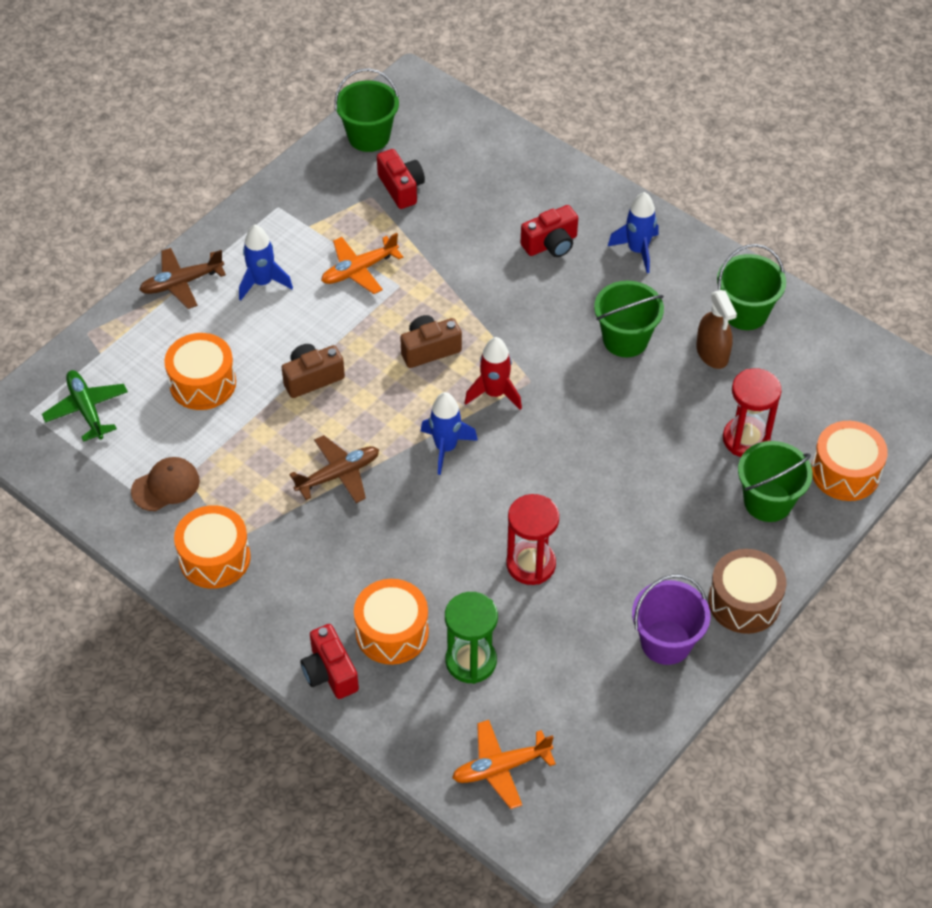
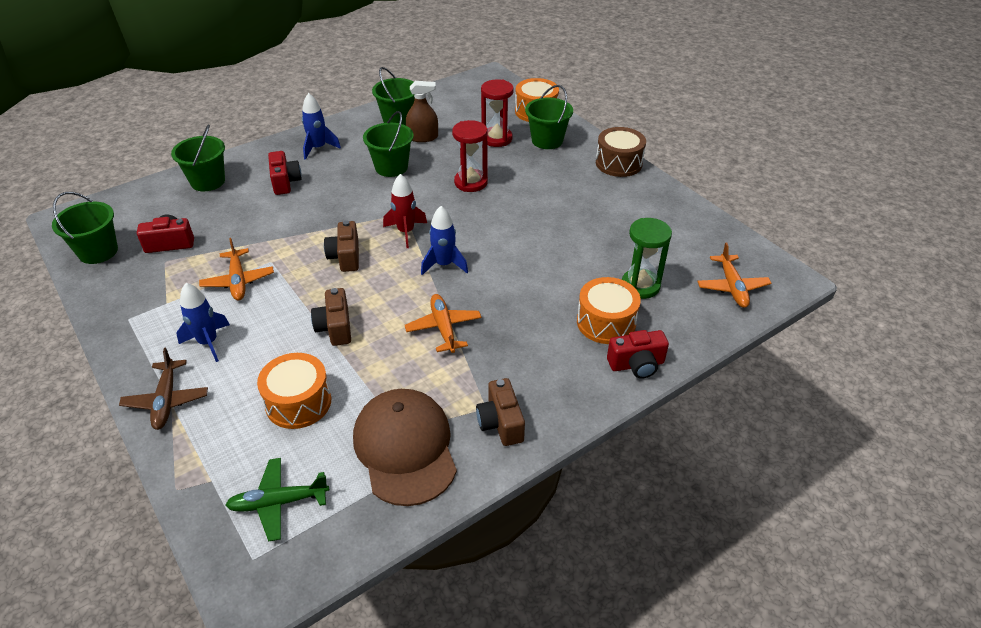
camera: 75 degrees left, 10 degrees down
(165, 486) = (405, 448): brown cap -> brown cap, size x1.90
(215, 558) = (500, 423): orange drum -> brown camera
(338, 474) = (443, 328): brown plane -> orange plane
(524, 172) = (208, 181): none -> green bucket
(531, 564) = (564, 242): red hourglass -> red hourglass (471, 182)
(666, 642) = (642, 198): purple bucket -> none

